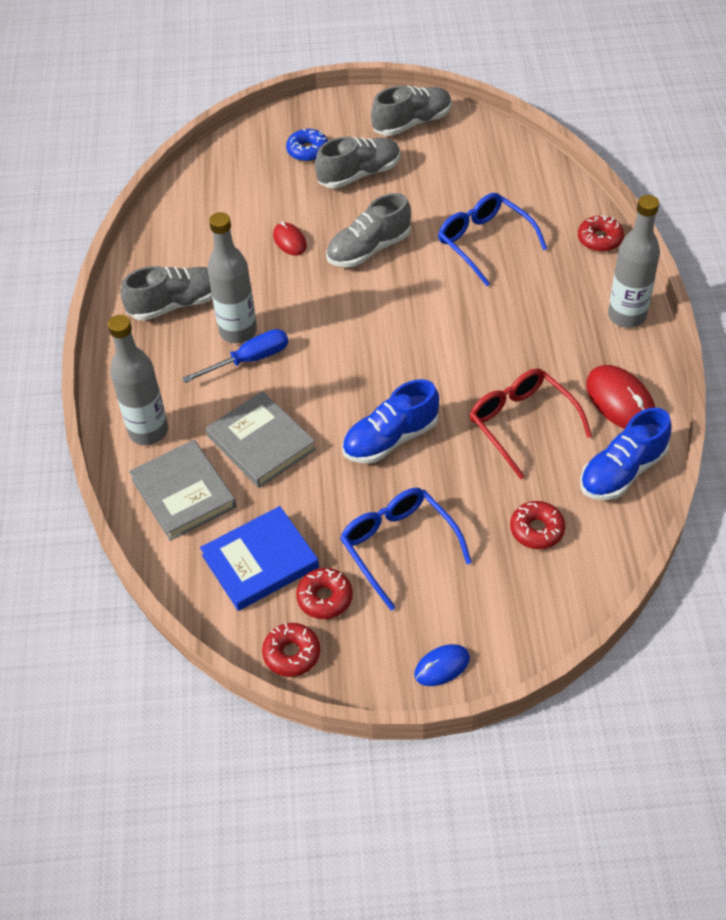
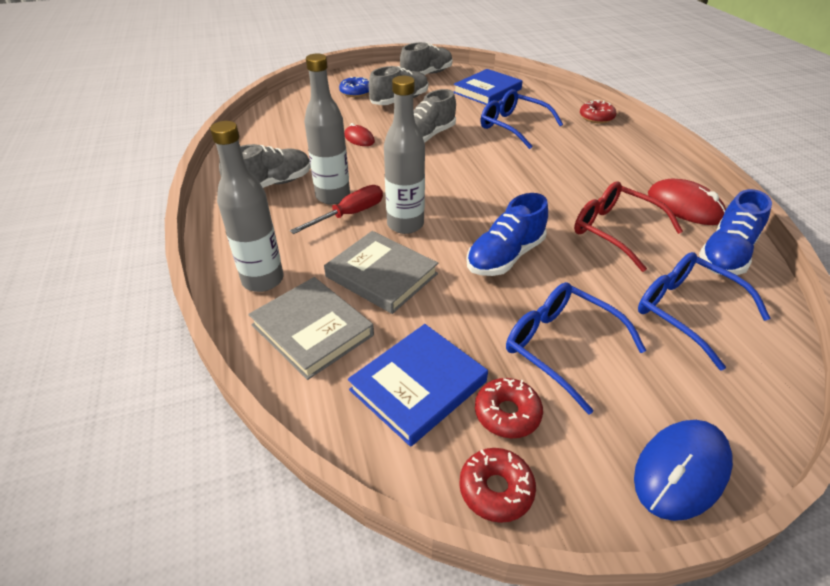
camera: 15 degrees left, 10 degrees down
(249, 360) = (349, 214): blue screwdriver -> red screwdriver
(442, 666) = (681, 470): blue mouse -> blue mouse, size x1.68
(480, 168) = (487, 91): none -> blue book
(537, 530) = (686, 311): red donut -> blue glasses
(627, 316) = (648, 155): grey bottle -> grey bottle (405, 224)

